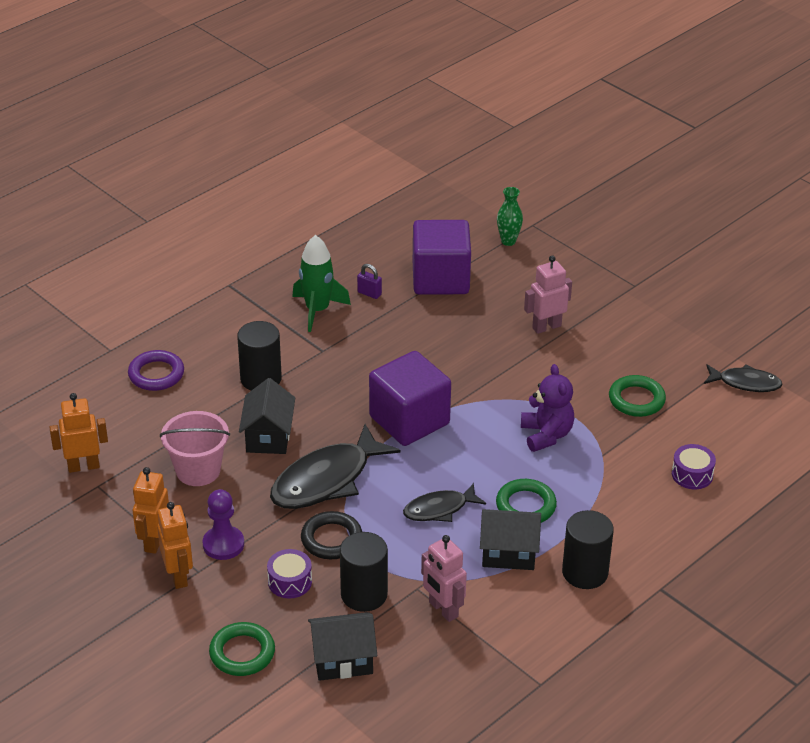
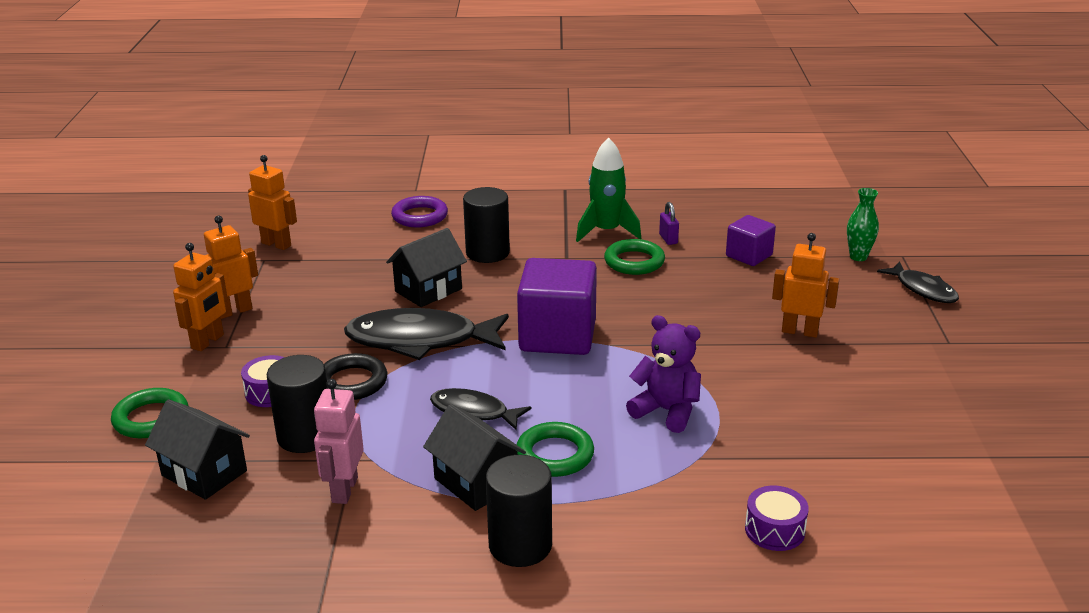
camera: 45 degrees right, 10 degrees down
(198, 470) = (342, 285): pink bucket -> none
(223, 544) = (273, 340): purple pawn -> none
(440, 279) = (749, 256): purple cube -> purple cube, size x0.56
(546, 327) = (800, 331): pink robot -> orange robot
(546, 435) = (666, 411): purple teddy bear -> purple teddy bear turned 90 degrees counterclockwise
(636, 400) = (809, 432): green ring -> green ring (634, 262)
(745, 383) = (968, 483): black fish -> black fish (923, 289)

